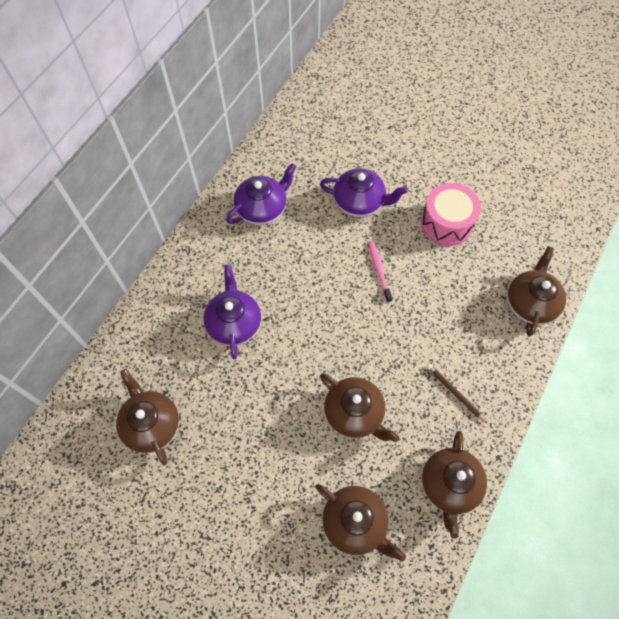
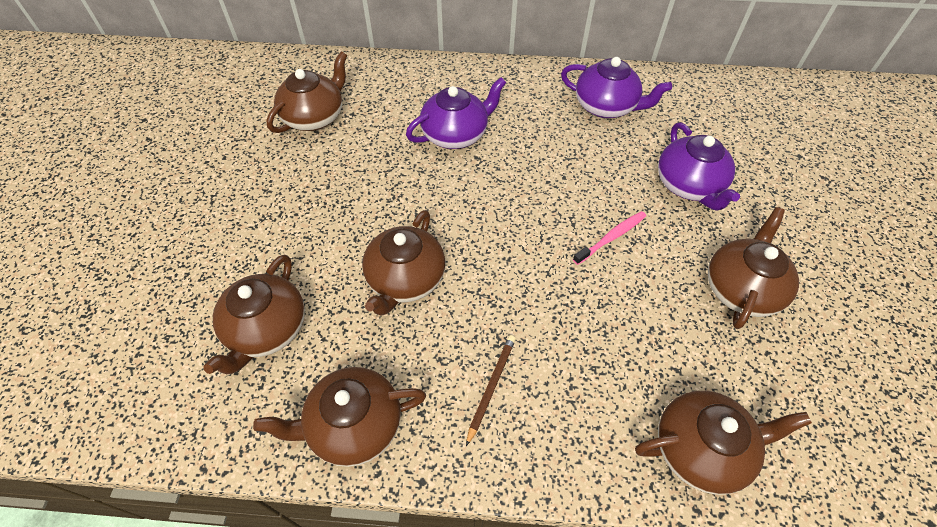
camera: 65 degrees right, 10 degrees down
(446, 223) = (741, 288): pink drum -> brown teapot

